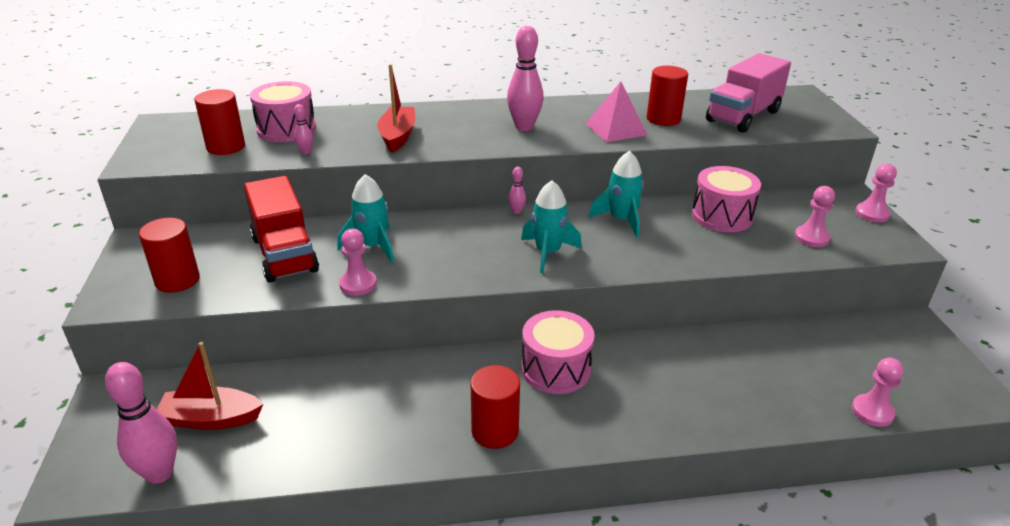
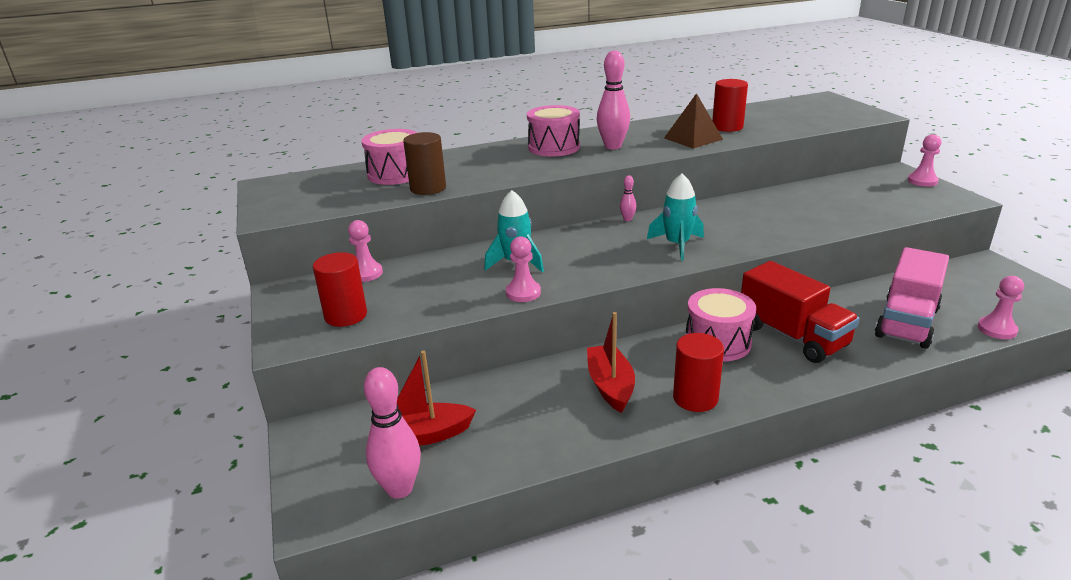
camera: 10 degrees left, 5 degrees down
(226, 147) = (347, 194): red cylinder -> none
(284, 254) = (437, 280): red truck -> red truck (792, 336)
(306, 152) = (428, 188): pink bowling pin -> brown cylinder
(397, 136) = (504, 166): red boat -> red boat (610, 386)
(615, 129) = (693, 138): pink pyramid -> brown pyramid
(621, 220) = (722, 213): turquoise rocket -> none
(721, 216) = (804, 199): pink drum -> pink drum (554, 147)
(743, 116) = (791, 117): pink truck -> pink truck (906, 322)
(811, 238) = (887, 204): pink pawn -> pink pawn (366, 273)

